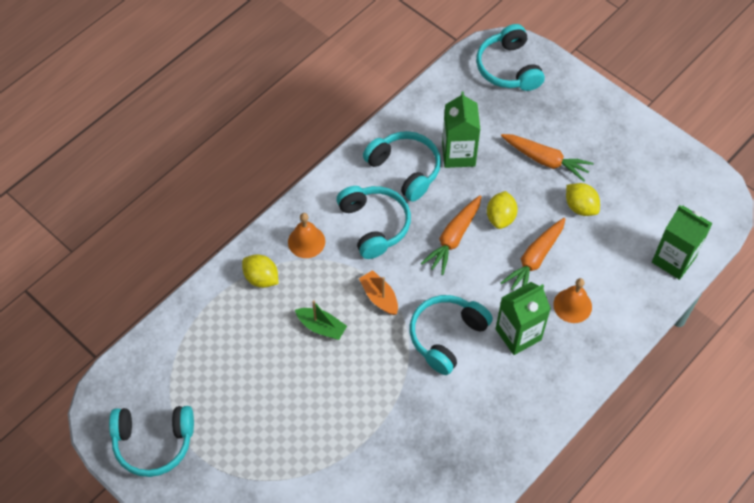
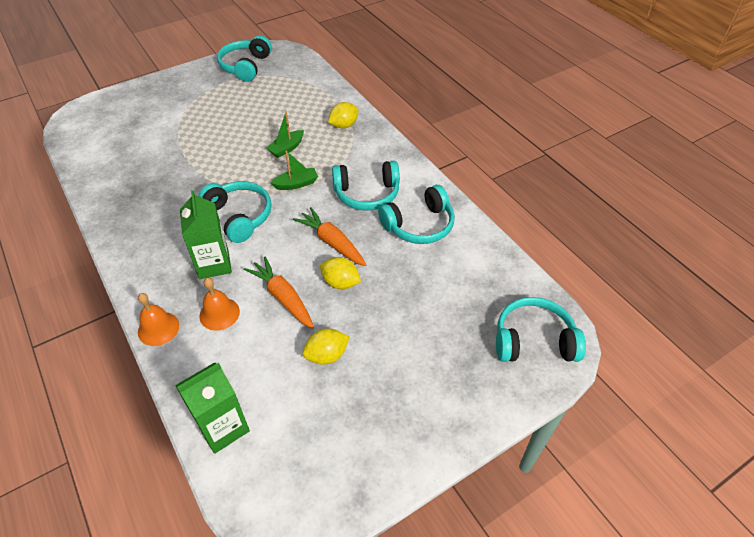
camera: 105 degrees right, 10 degrees down
(306, 241) = (366, 152): orange bell -> orange bell (158, 328)
(379, 297) = (296, 184): orange boat -> green boat
(458, 154) = (426, 268): green carton -> none
(545, 160) = (397, 340): orange carrot -> none

